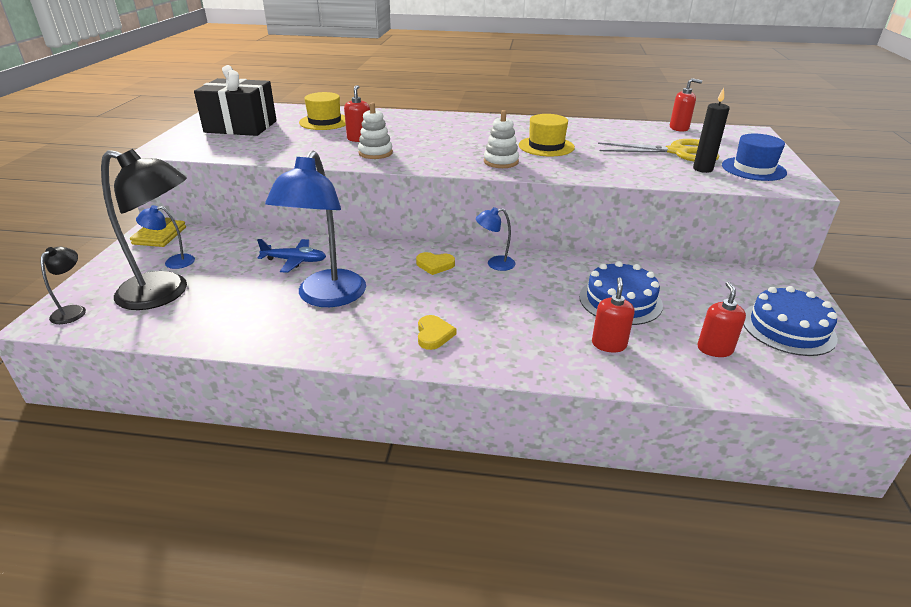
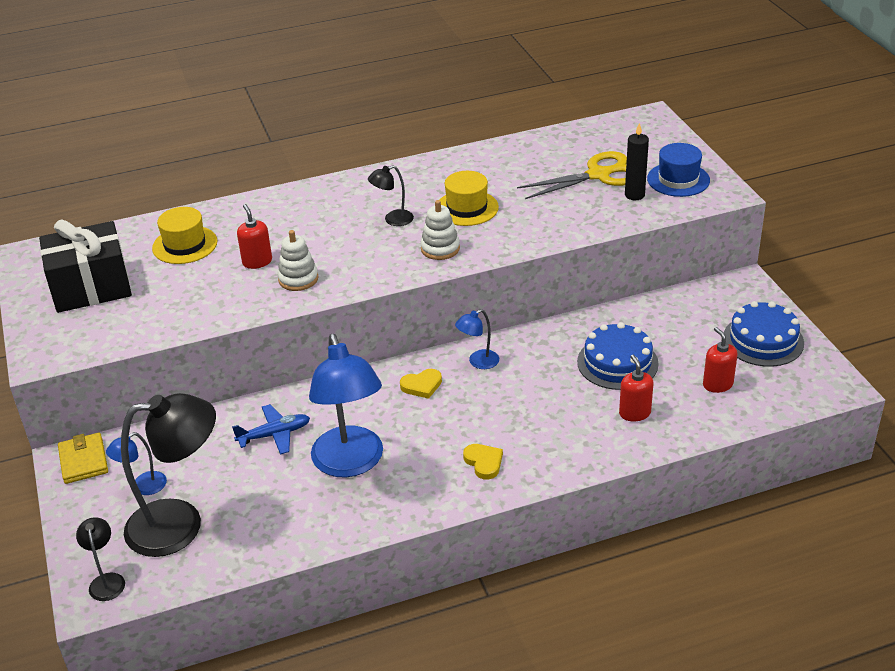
camera: 25 degrees left, 5 degrees up
(481, 140) = (393, 220): none -> black lamp
(679, 128) = (578, 132): red soap dispenser -> none

